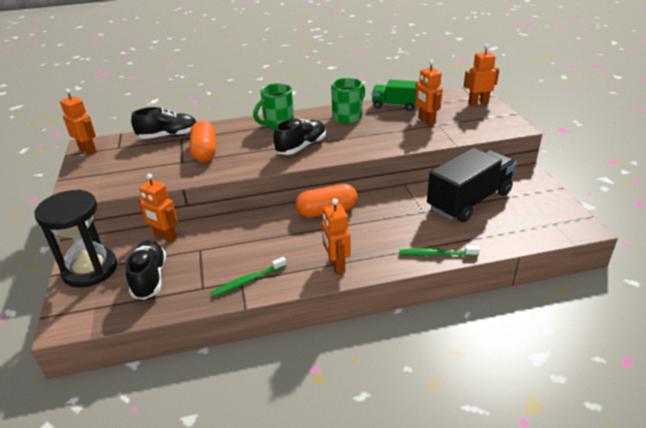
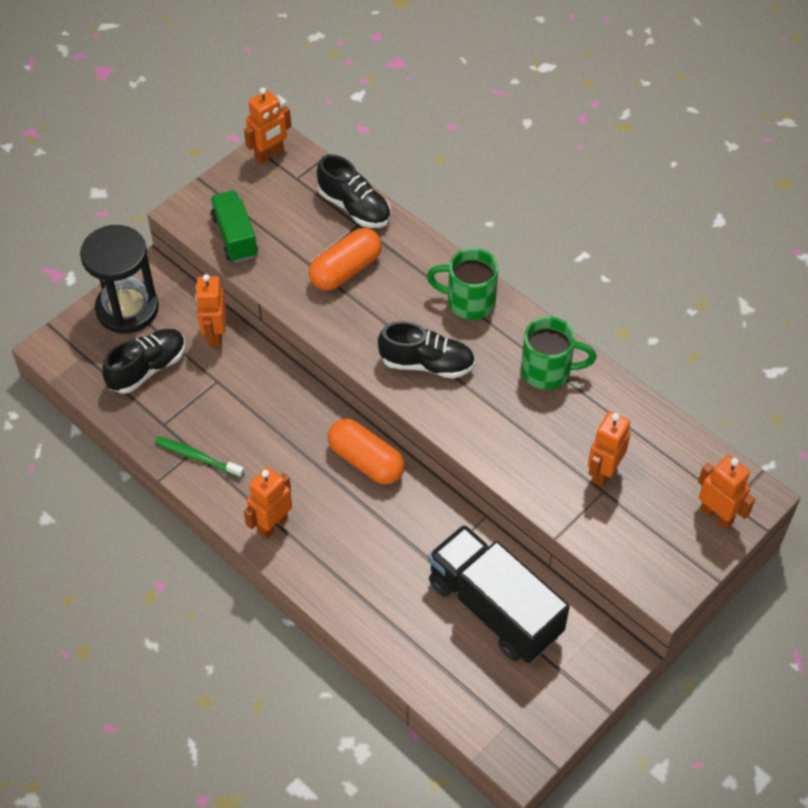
camera: 55 degrees right, 20 degrees up
(88, 150) = (269, 155): orange robot -> orange robot turned 45 degrees clockwise
(395, 105) = (626, 412): green truck -> green truck (235, 237)
(436, 254) = (355, 615): green toothbrush -> none
(469, 201) = (494, 608): black truck -> black truck turned 150 degrees counterclockwise

